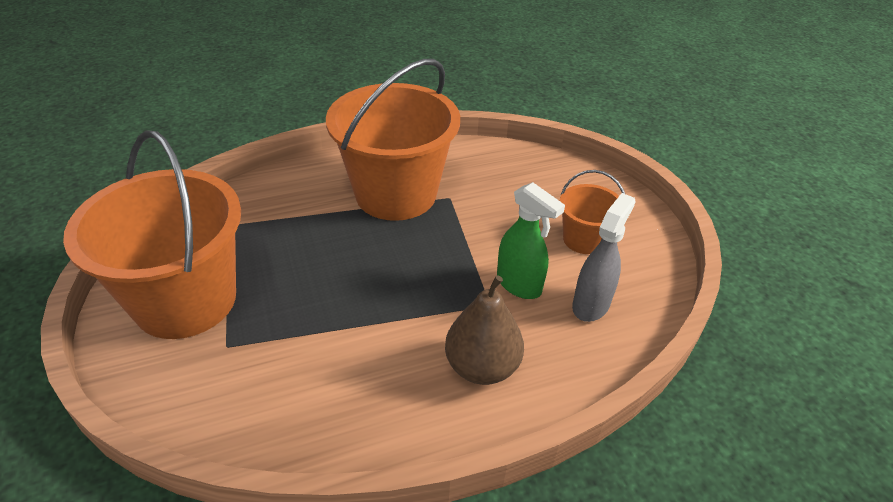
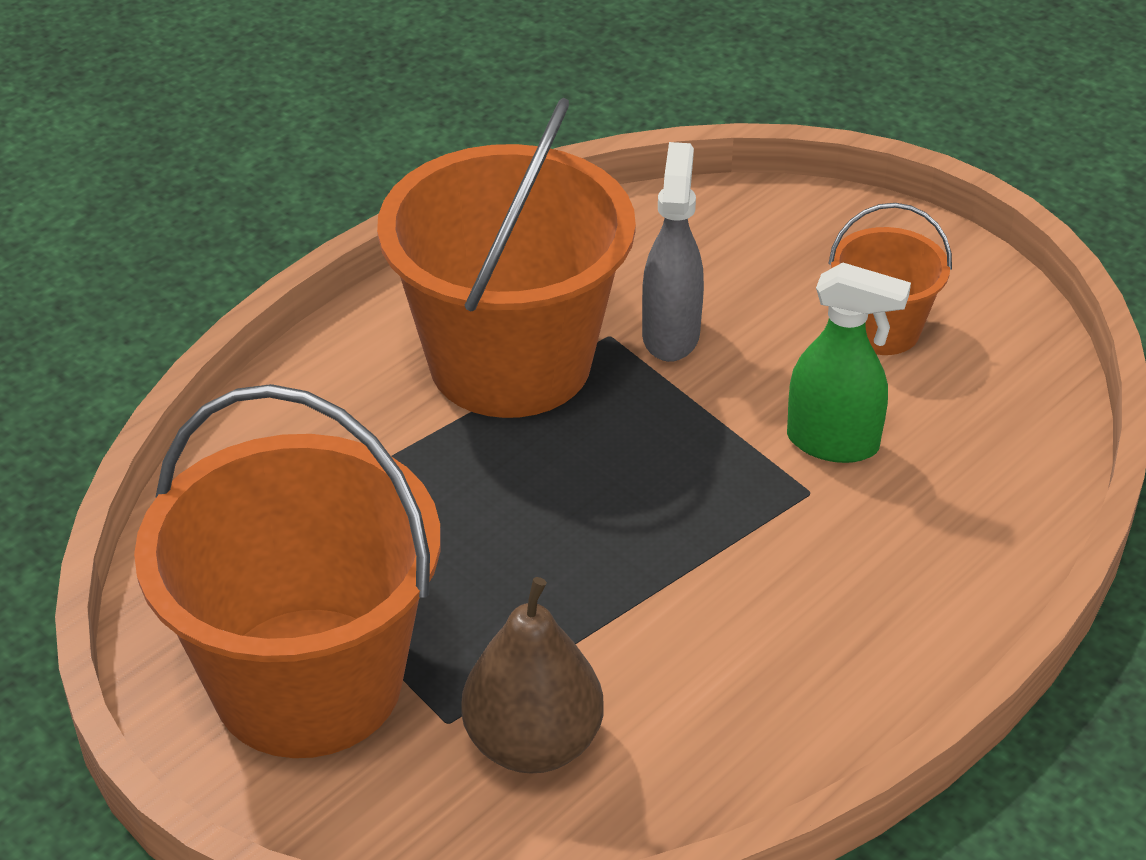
camera: 25 degrees left, 0 degrees up
(482, 367) = (867, 589): brown pear -> brown pear (533, 743)
(591, 304) = (961, 432): grey spray bottle -> grey spray bottle (671, 335)

